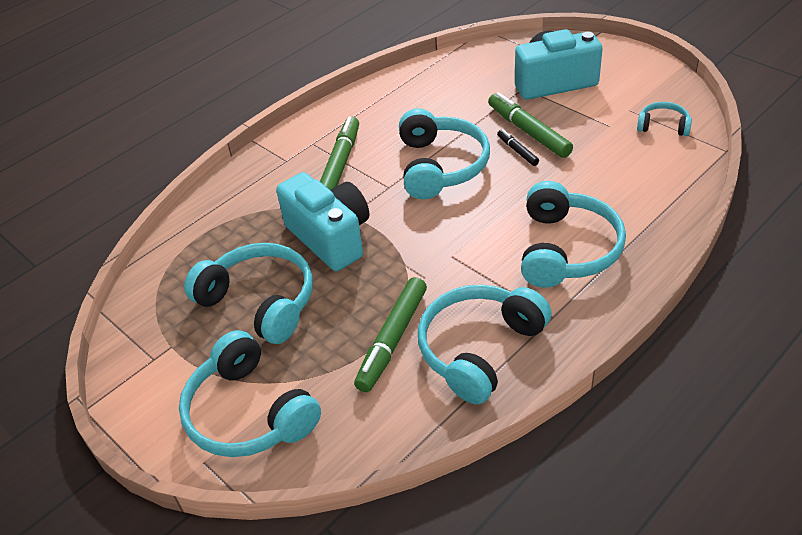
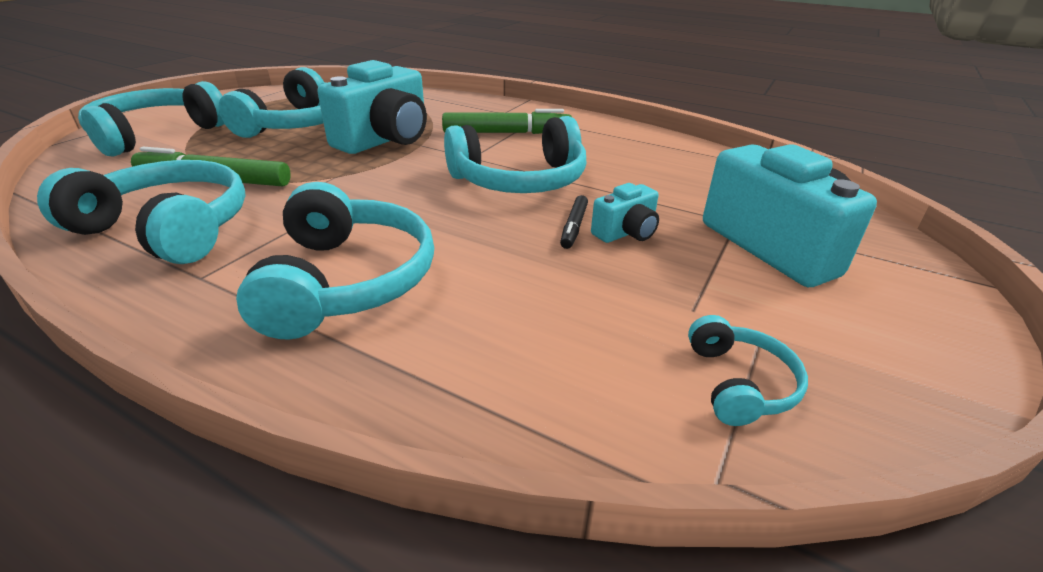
camera: 70 degrees right, 10 degrees down
(517, 151) = (574, 227): black marker -> black marker turned 150 degrees clockwise
(528, 131) = (626, 233): green marker -> turquoise camera
(566, 249) = (346, 281): turquoise headphones -> turquoise headphones turned 90 degrees counterclockwise

